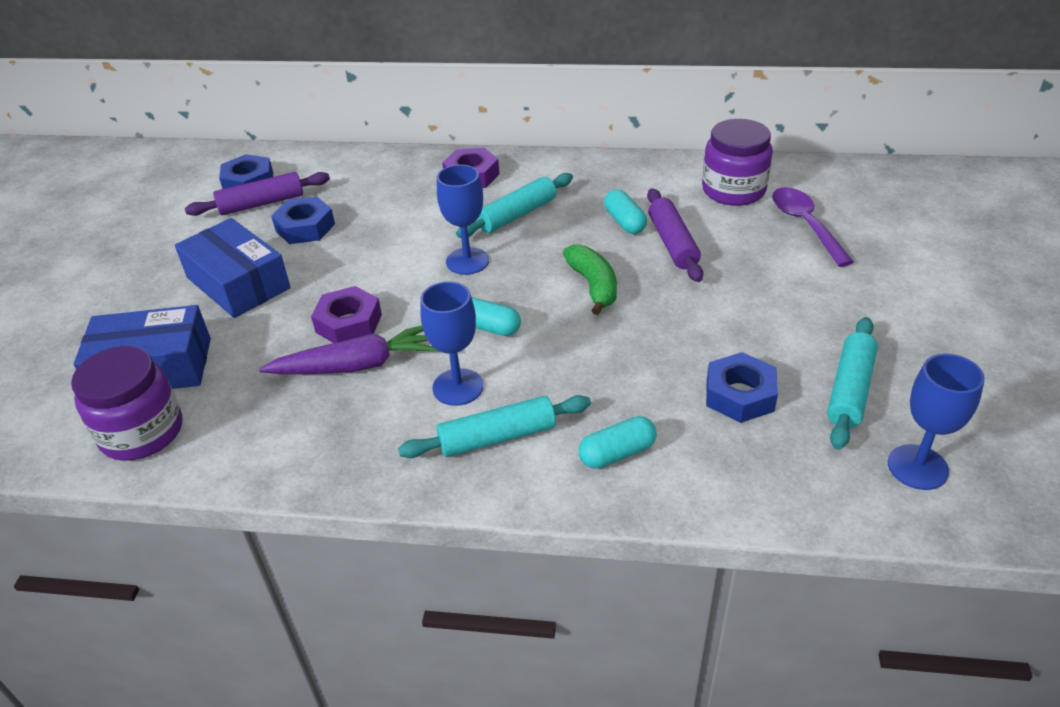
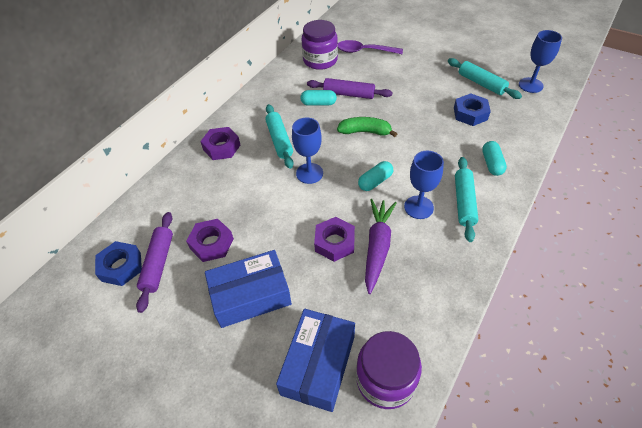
camera: 65 degrees left, 10 degrees up
(305, 227) = (211, 243): blue nut -> purple nut

